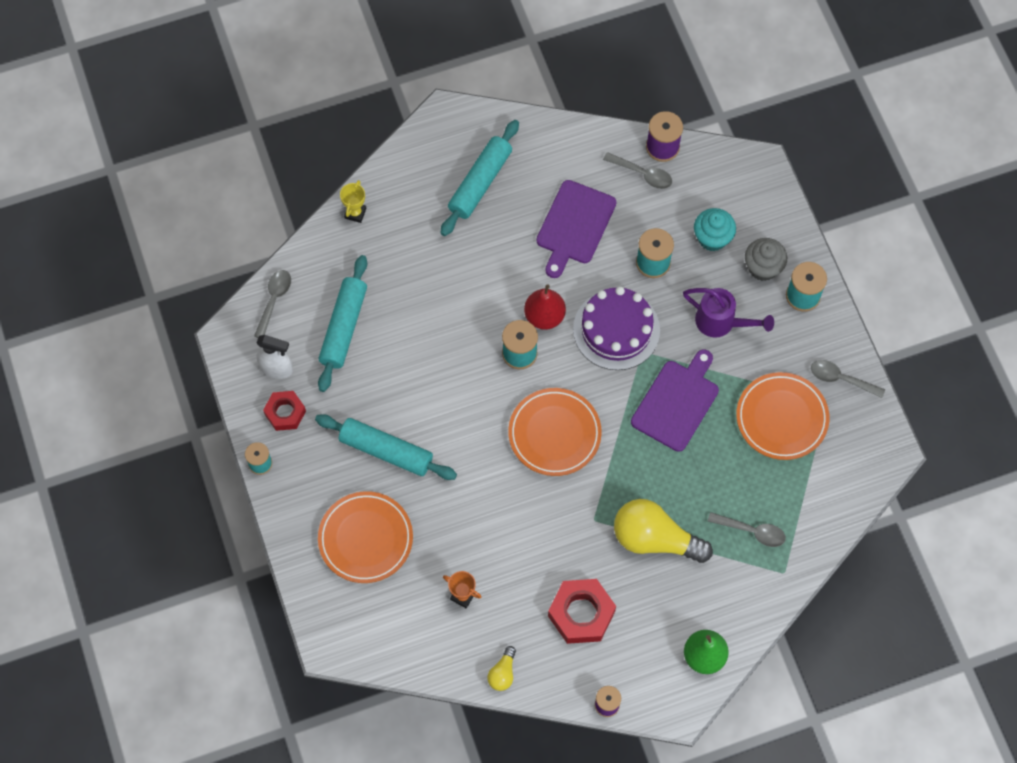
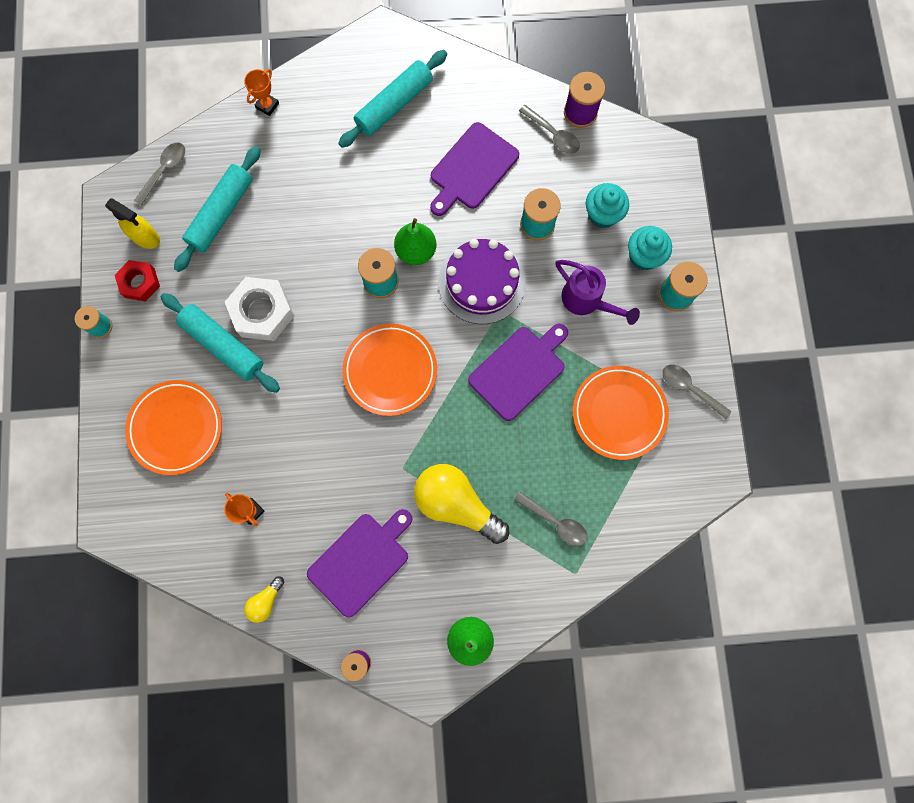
camera: 15 degrees right, 10 degrees up
(277, 368) = (146, 237): white spray bottle -> yellow spray bottle
(355, 213) = (267, 105): yellow trophy -> orange trophy
(414, 410) = (262, 312): none -> white nut
(544, 316) = (416, 251): red pear -> green pear
(581, 614) = (361, 561): red nut -> purple cutting board
(763, 268) = (644, 256): grey cupcake -> turquoise cupcake

